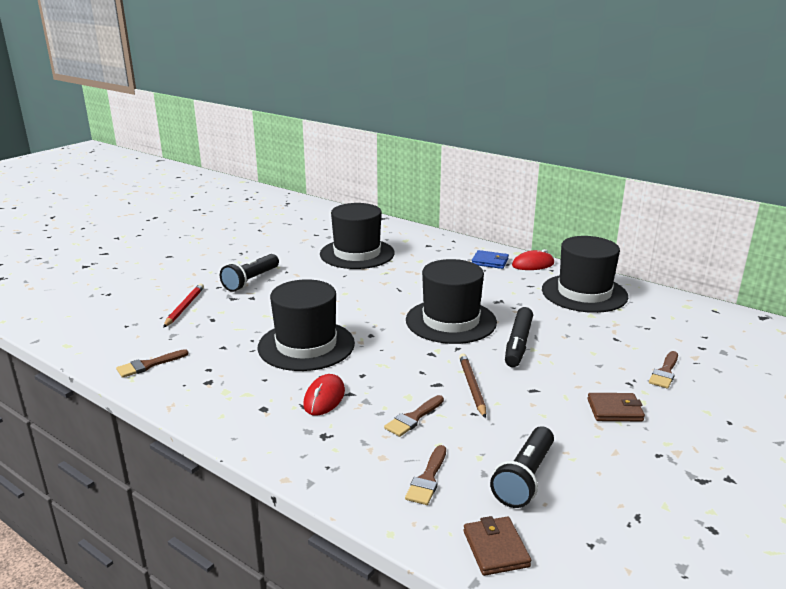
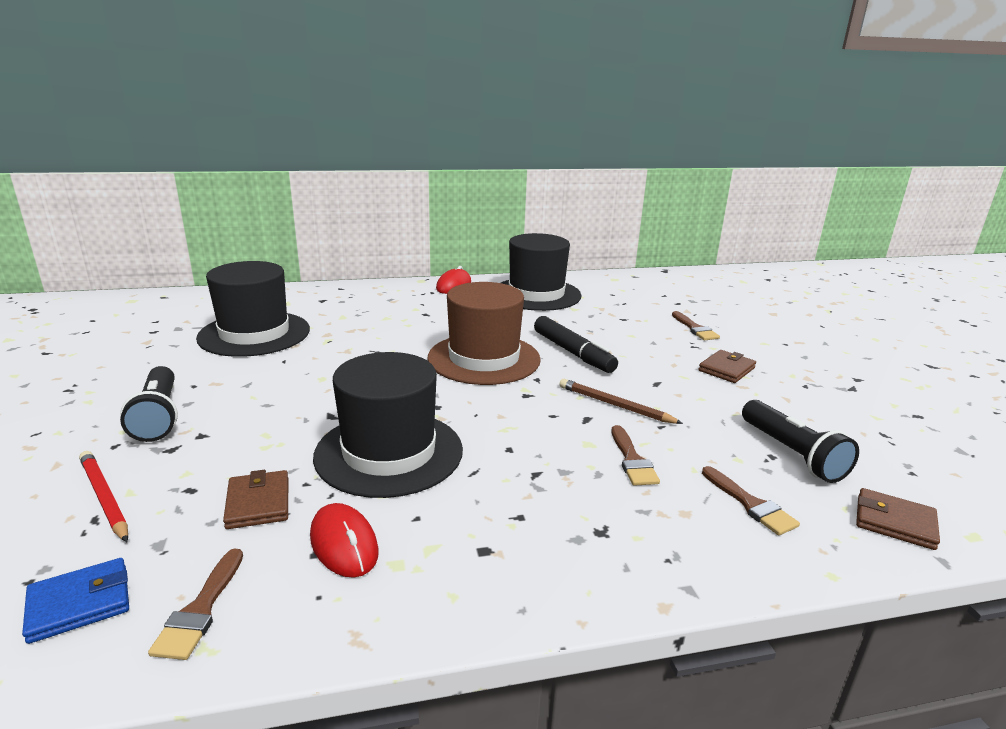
camera: 50 degrees left, 0 degrees up
(223, 338) = (258, 503): none -> brown wallet
(324, 398) = (522, 494): red mouse -> red mouse (344, 544)
(451, 321) = (484, 359): black hat -> brown hat
(490, 262) = (413, 295): blue wallet -> blue wallet (80, 603)

